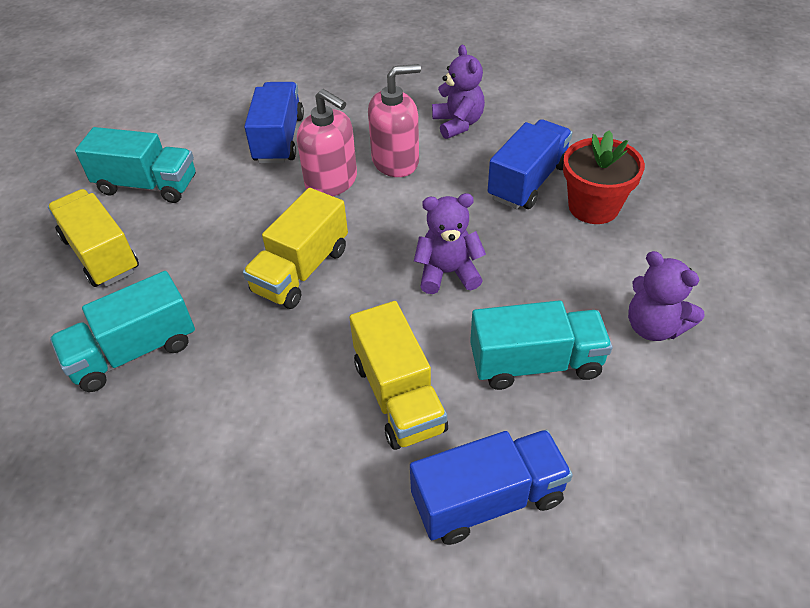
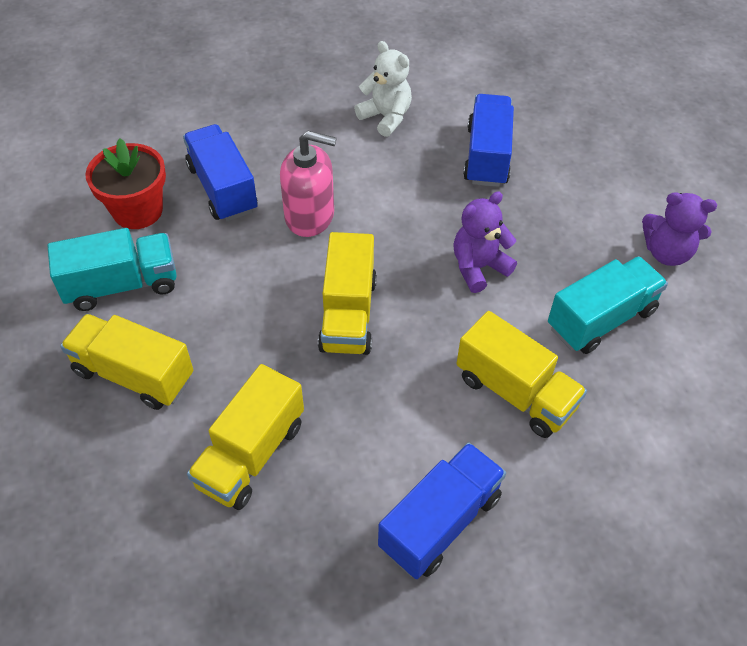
camera: 30 degrees left, 5 degrees up
(134, 352) = (251, 454): turquoise truck -> yellow truck
(395, 161) = (355, 174): pink soap dispenser -> none
(458, 124) = (386, 117): purple teddy bear -> white teddy bear
(487, 499) = (639, 444): blue truck -> blue truck (440, 522)
(593, 207) = (556, 162): red flower pot -> red flower pot (138, 211)

